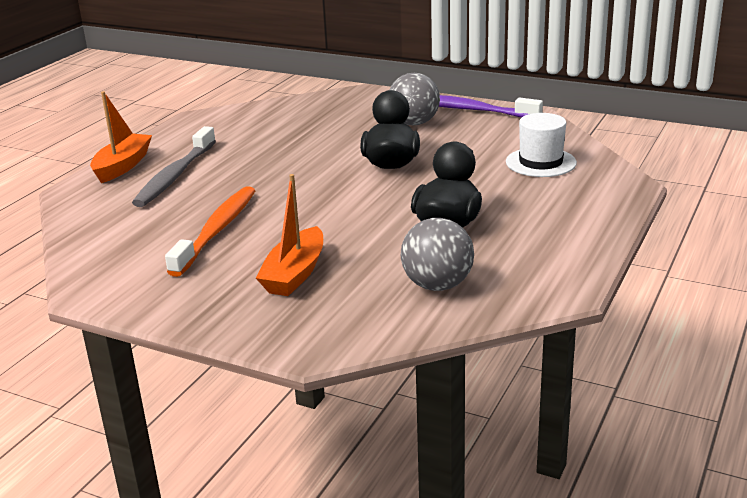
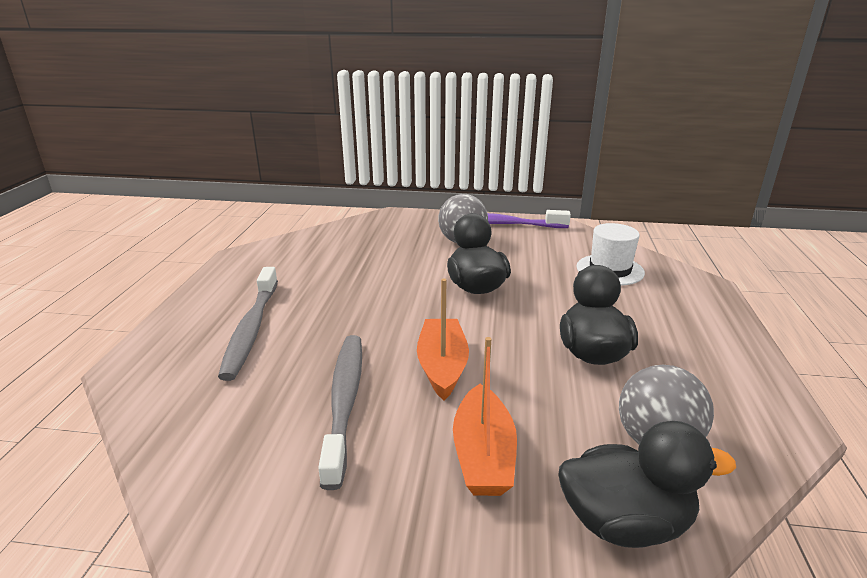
camera: 20 degrees left, 0 degrees up
(123, 166) = (180, 324): orange boat -> orange boat (442, 366)
(216, 231) = (344, 402): orange toothbrush -> grey toothbrush
(363, 321) = (625, 522): none -> black duck

